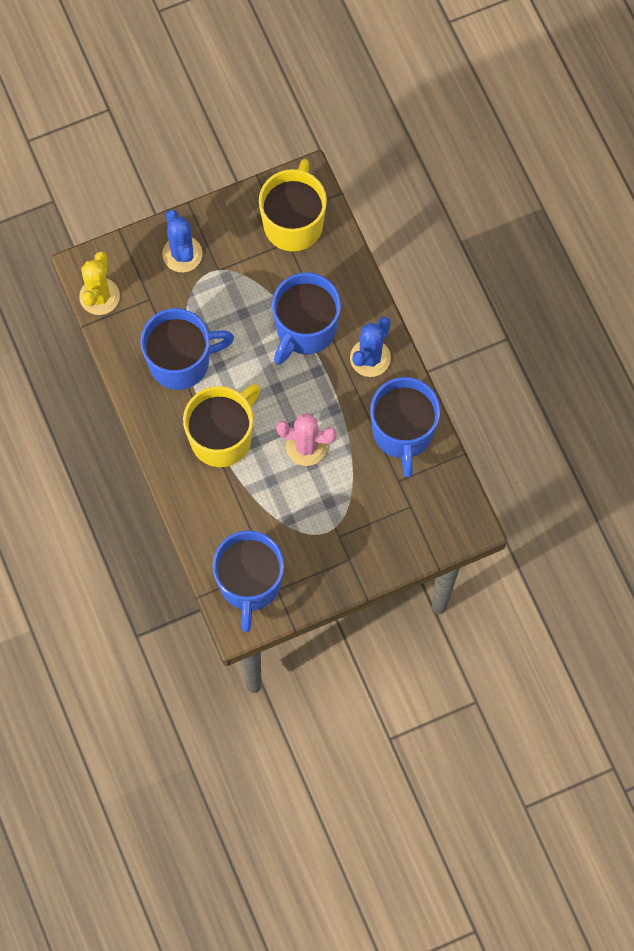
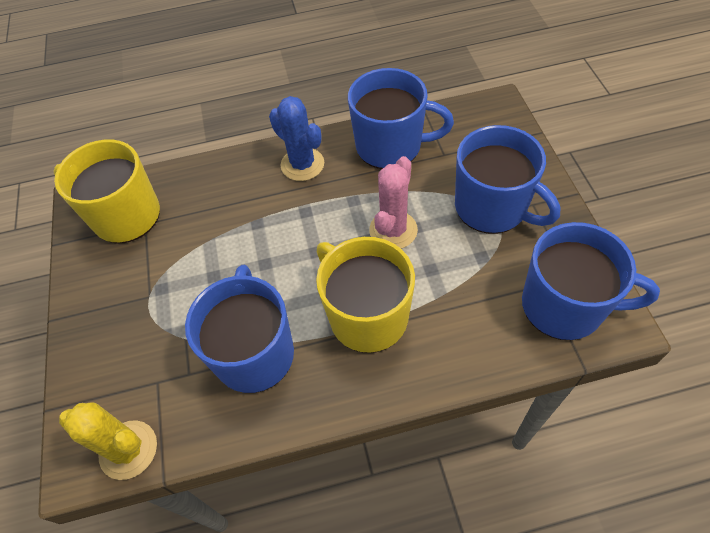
camera: 75 degrees left, 15 degrees down
(182, 254) = (112, 334): blue cactus -> none
(305, 328) = (252, 217): blue mug -> blue mug (492, 207)

